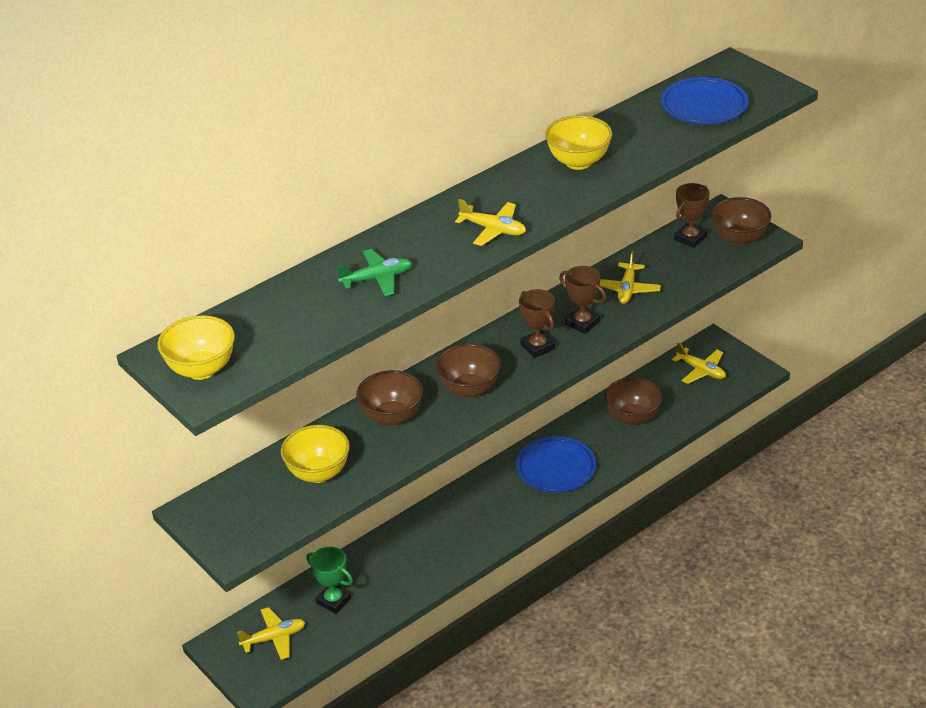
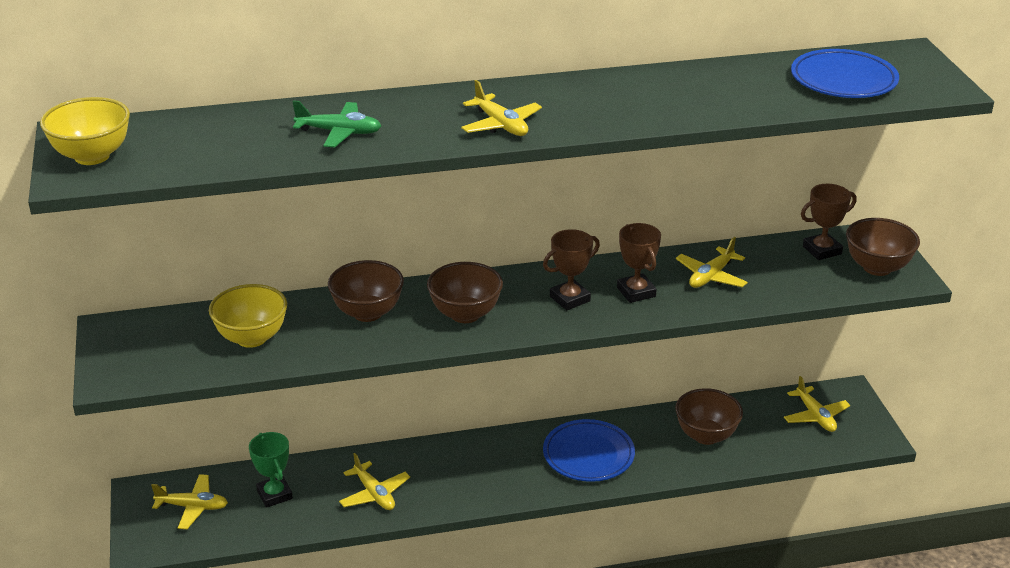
camera: 25 degrees right, 5 degrees down
(414, 567) = (374, 494): none -> yellow plane
(537, 347) = (570, 299): brown trophy -> brown trophy turned 60 degrees clockwise
(578, 162) = (653, 92): yellow bowl -> none

